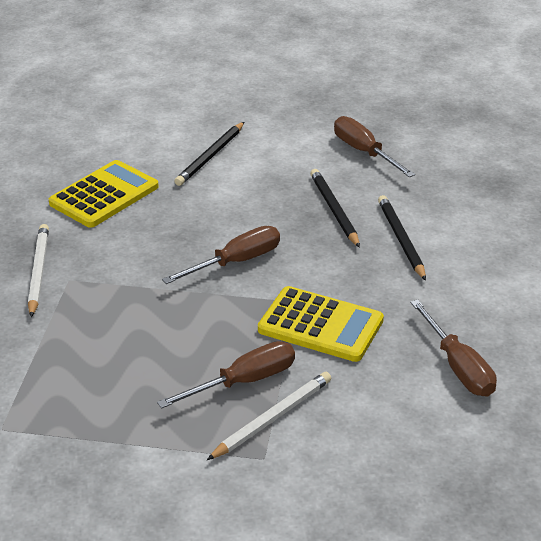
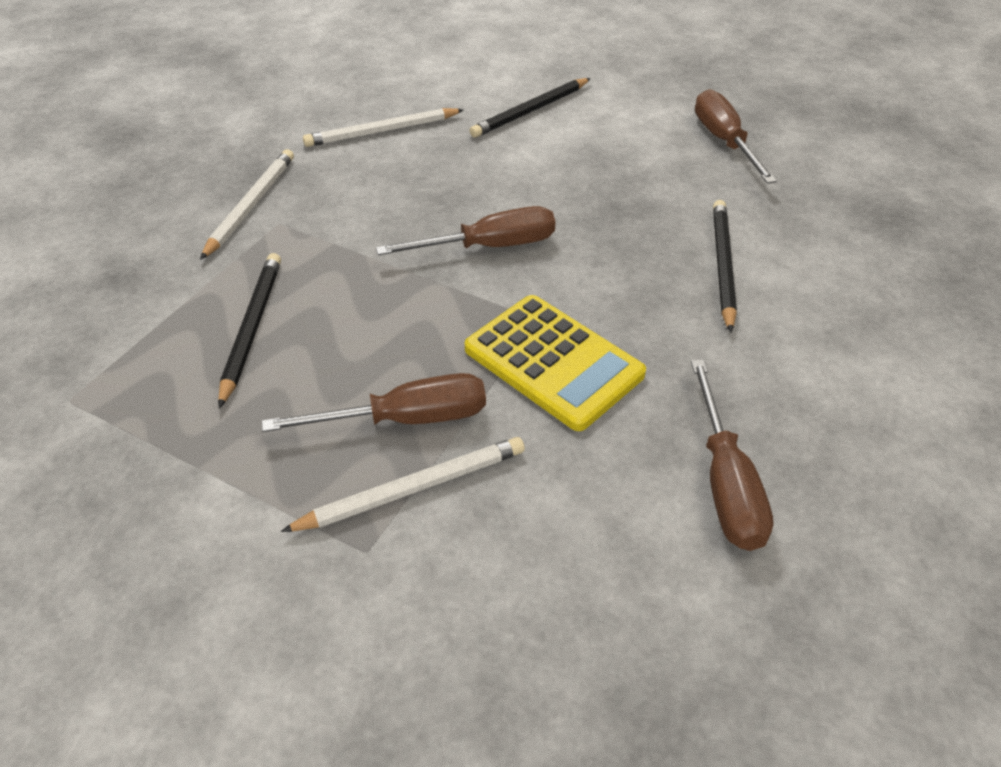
camera: 20 degrees right, 10 degrees up
(104, 195) = (382, 131): yellow calculator -> white pencil
(334, 210) = (649, 206): black pencil -> black pencil (251, 328)

